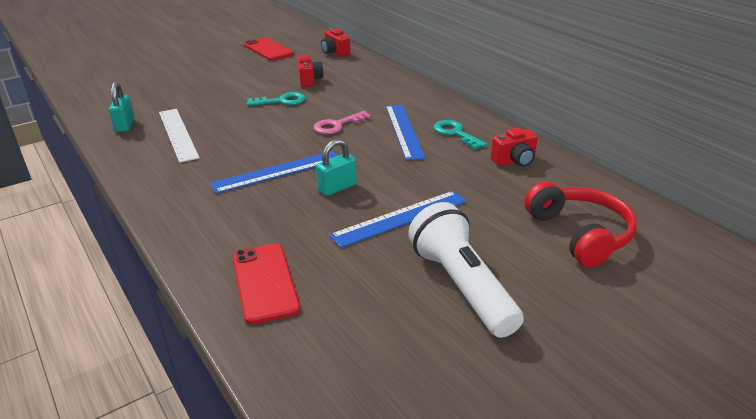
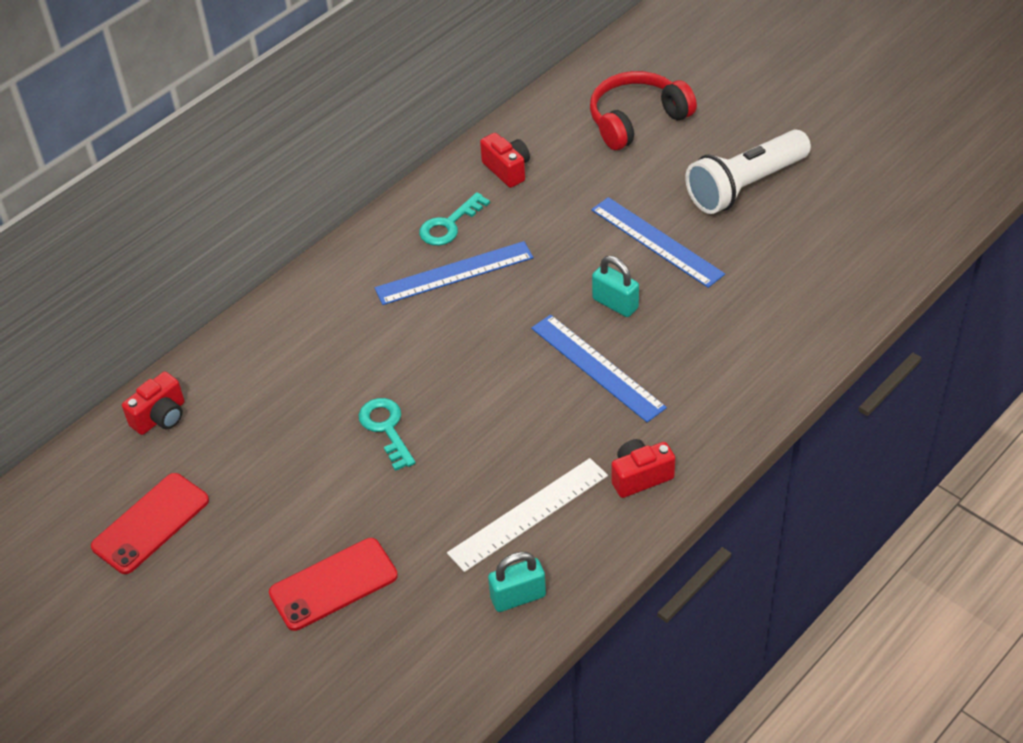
camera: 100 degrees left, 15 degrees up
(265, 282) = (798, 313): red phone -> red phone (333, 584)
(309, 80) = (297, 418): red camera -> red camera (640, 477)
(337, 125) = (454, 342): pink key -> none

